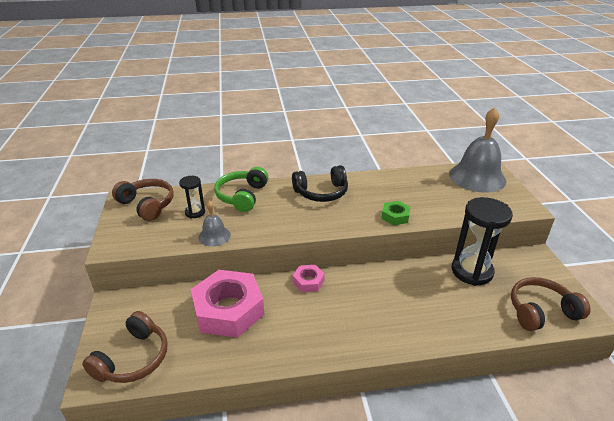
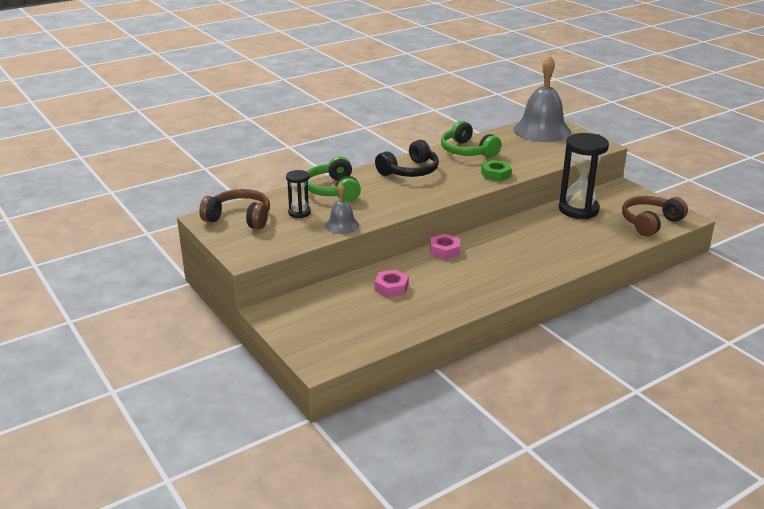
camera: 25 degrees left, 5 degrees down
(133, 358) = (339, 341): brown headphones -> none
(228, 310) = (391, 287): pink nut -> pink nut, size x0.47
(389, 183) = (467, 151): none -> green headphones

